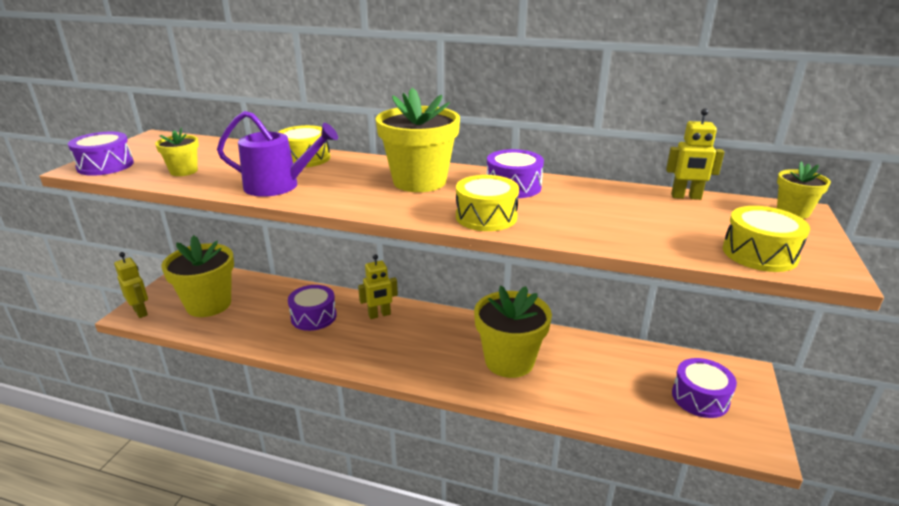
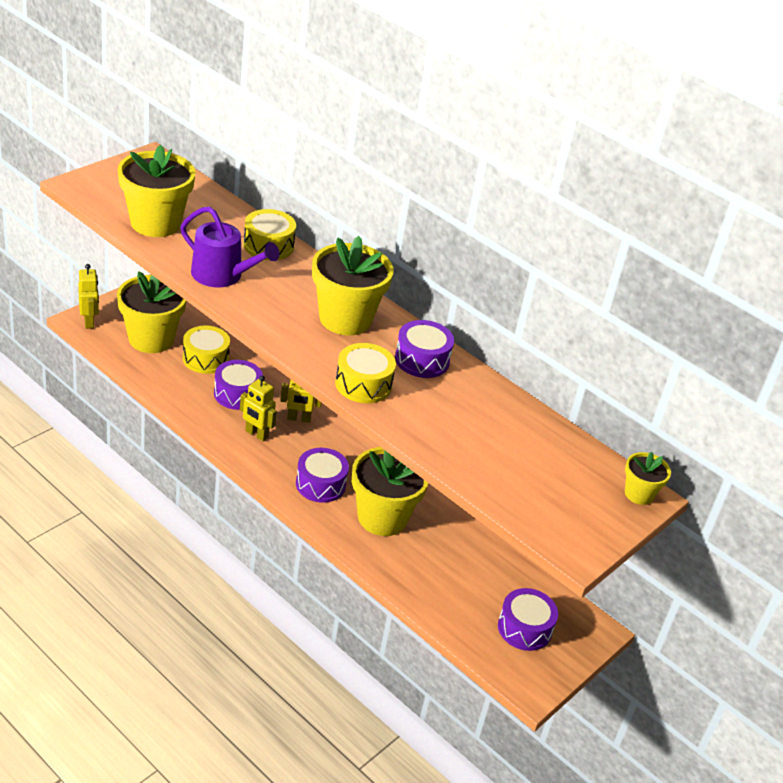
camera: 20 degrees right, 10 degrees up
(105, 165) = (95, 189): purple drum -> purple drum (320, 484)
(184, 171) = (155, 223): yellow flower pot -> yellow flower pot, size x1.99
(686, 197) = (564, 437): yellow robot -> yellow robot (256, 434)
(759, 253) = (543, 515): yellow drum -> yellow drum (205, 358)

